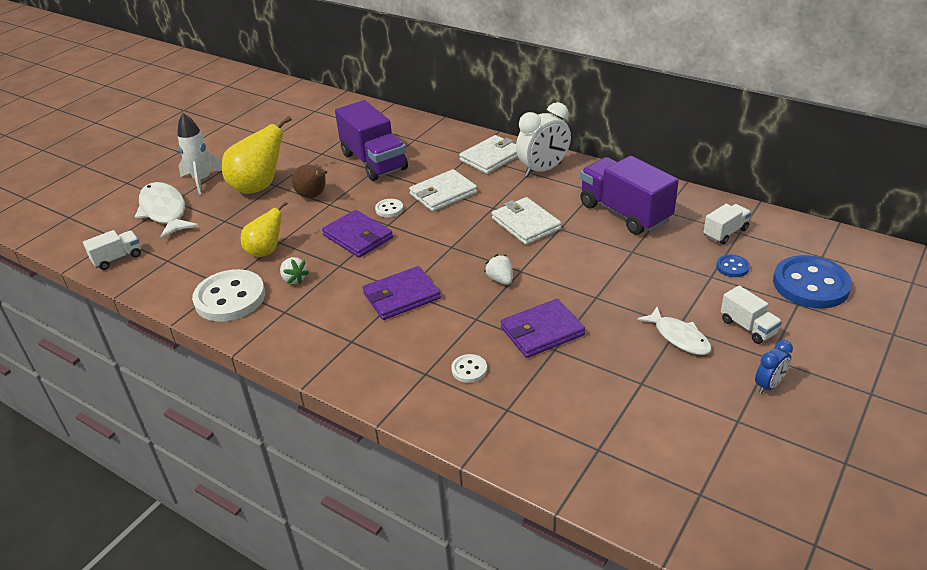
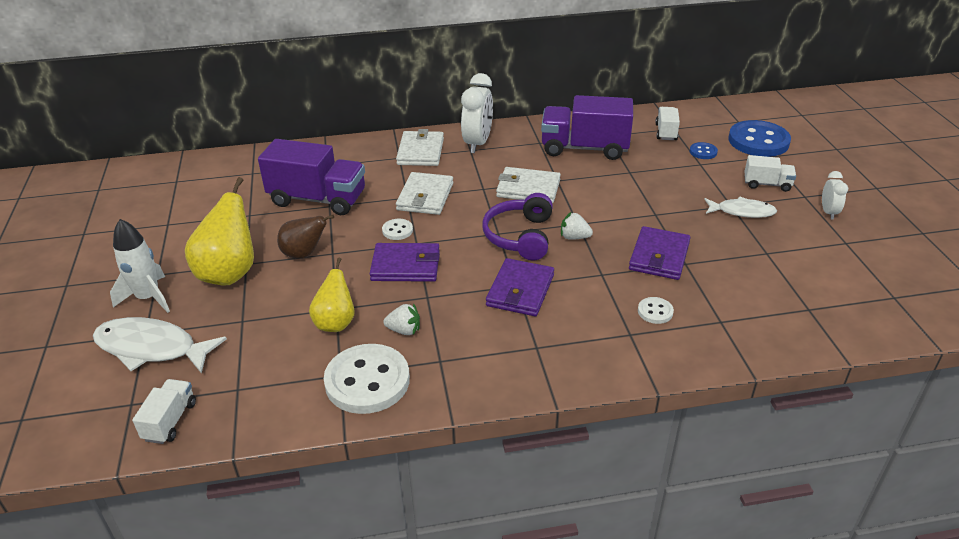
camera: 45 degrees left, 0 degrees up
(462, 257) = (520, 236): none -> purple headphones
(769, 385) = (828, 212): blue clock -> white clock

